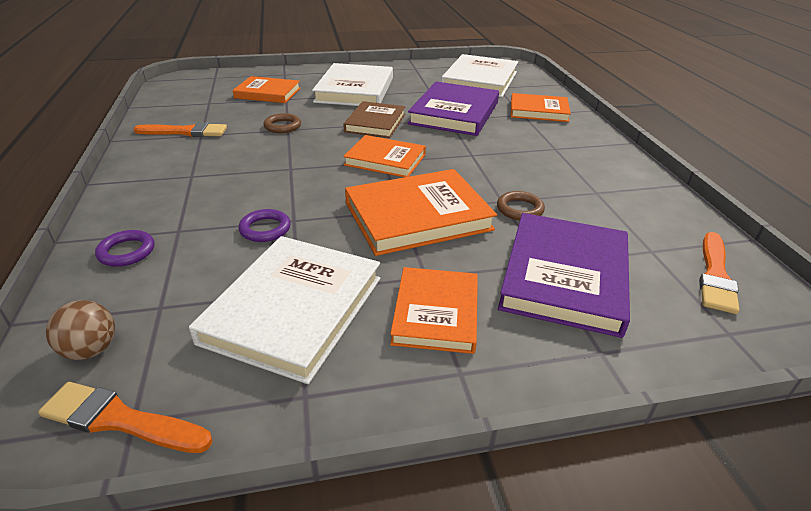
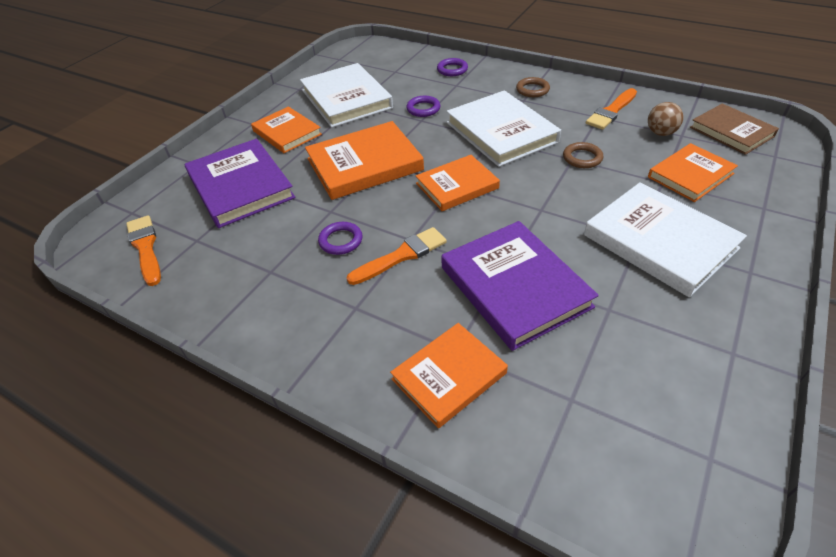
camera: 135 degrees right, 10 degrees up
(91, 350) = (387, 56): brown ball -> brown ball (660, 133)
(120, 420) = (343, 57): orange brush -> orange brush (401, 256)
(375, 123) = (541, 214): brown book -> brown book (731, 132)
(417, 216) = (364, 164): orange book -> orange book turned 45 degrees clockwise
(480, 80) = (620, 400): white book -> white book (501, 132)
(519, 209) = (311, 212): brown ring -> brown ring (532, 90)
(520, 179) = (341, 241): none -> purple ring

